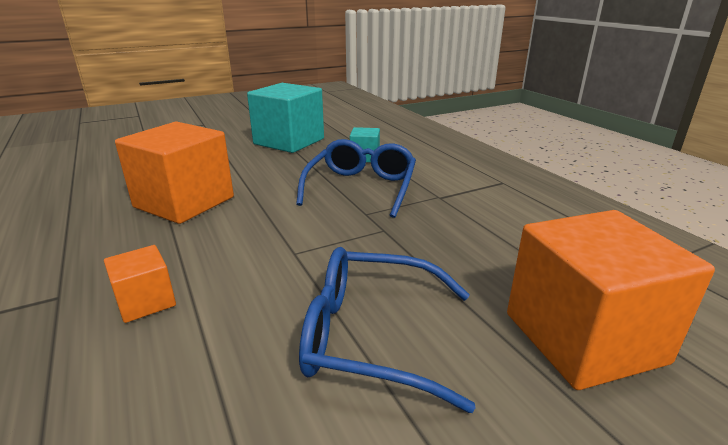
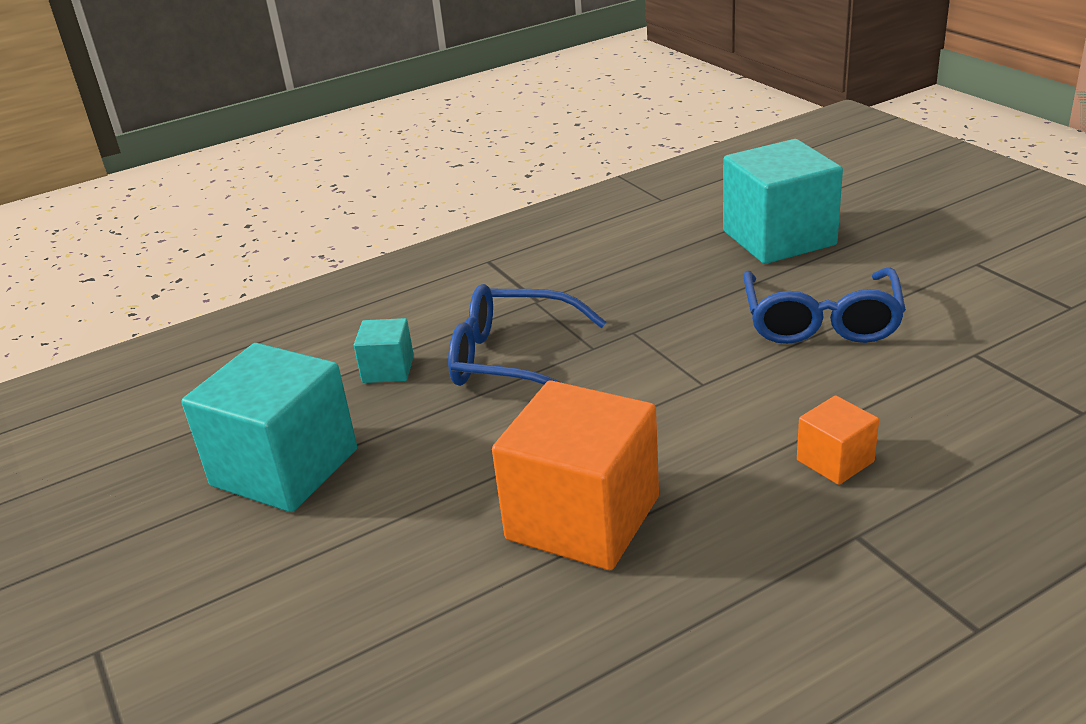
camera: 90 degrees left, 5 degrees up
(583, 337) = (779, 238): orange cube -> turquoise cube

